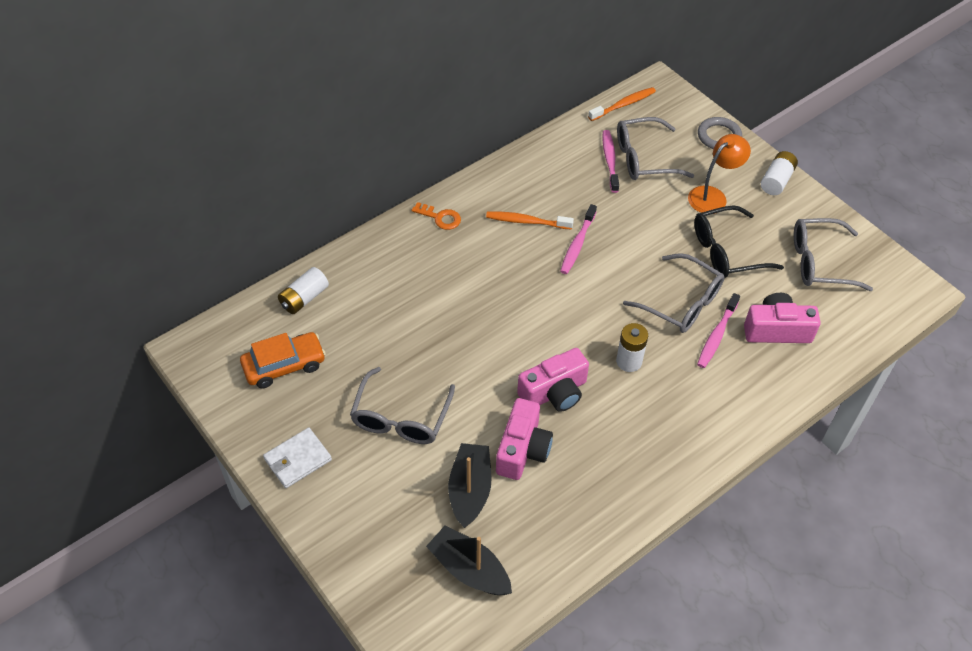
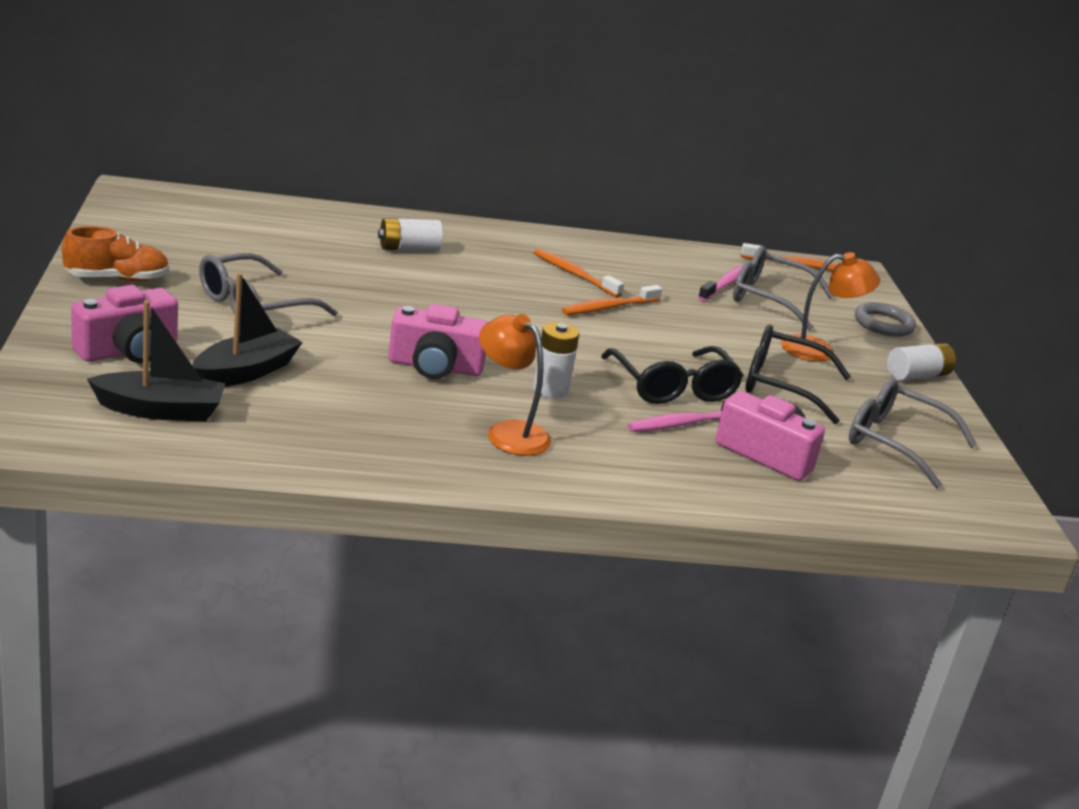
camera: 30 degrees right, 25 degrees down
(284, 365) = (198, 234): orange car -> none
(297, 459) = (117, 279): white wallet -> orange shoe
(304, 298) = (280, 215): white battery -> white battery (409, 248)
(440, 218) = (486, 236): orange key -> none
(469, 569) = (160, 410): black boat -> black boat turned 105 degrees clockwise
(522, 449) = (341, 378): pink camera -> pink camera (128, 351)
(577, 244) = (609, 307): pink toothbrush -> orange toothbrush
(649, 423) = (509, 432): none -> orange lamp
(681, 303) = (673, 388): grey glasses -> black glasses

